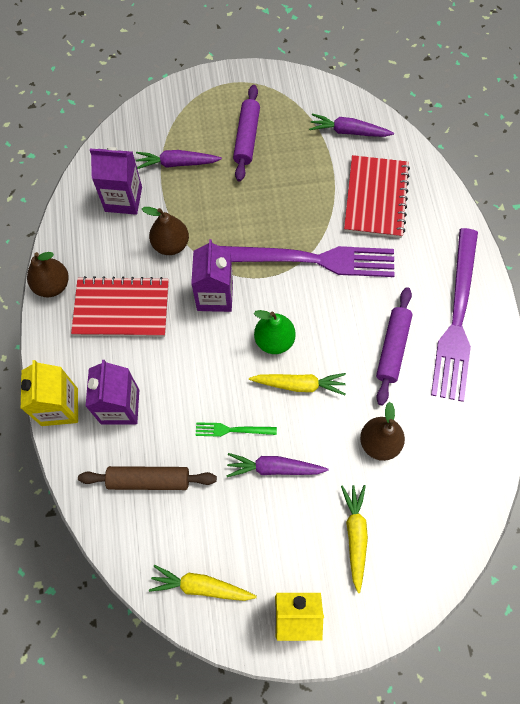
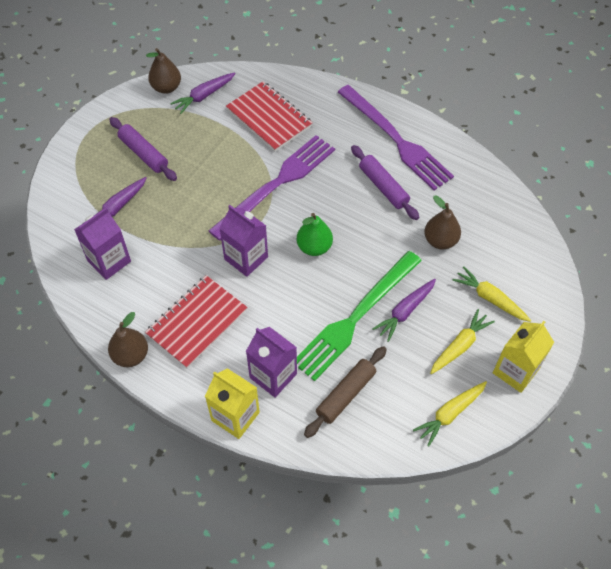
camera: 50 degrees left, 10 degrees down
(171, 244) = (178, 257): brown pear -> brown pear (166, 87)
(232, 430) = (356, 317): green fork -> green fork, size x2.44
(299, 385) = (360, 256): yellow carrot -> yellow carrot (460, 346)

